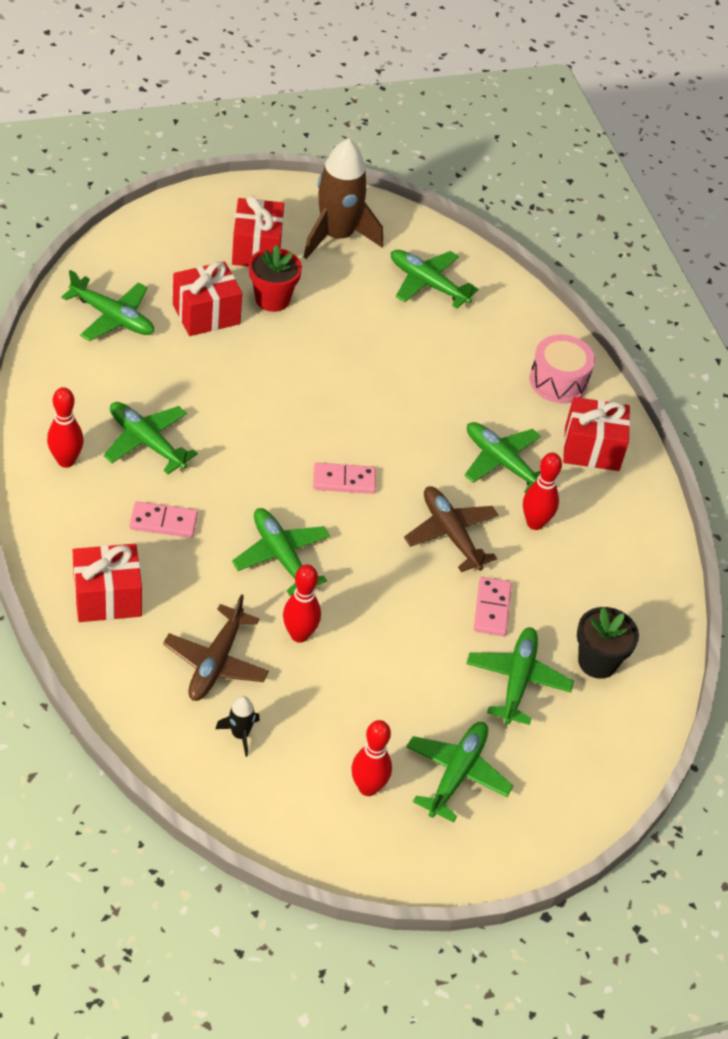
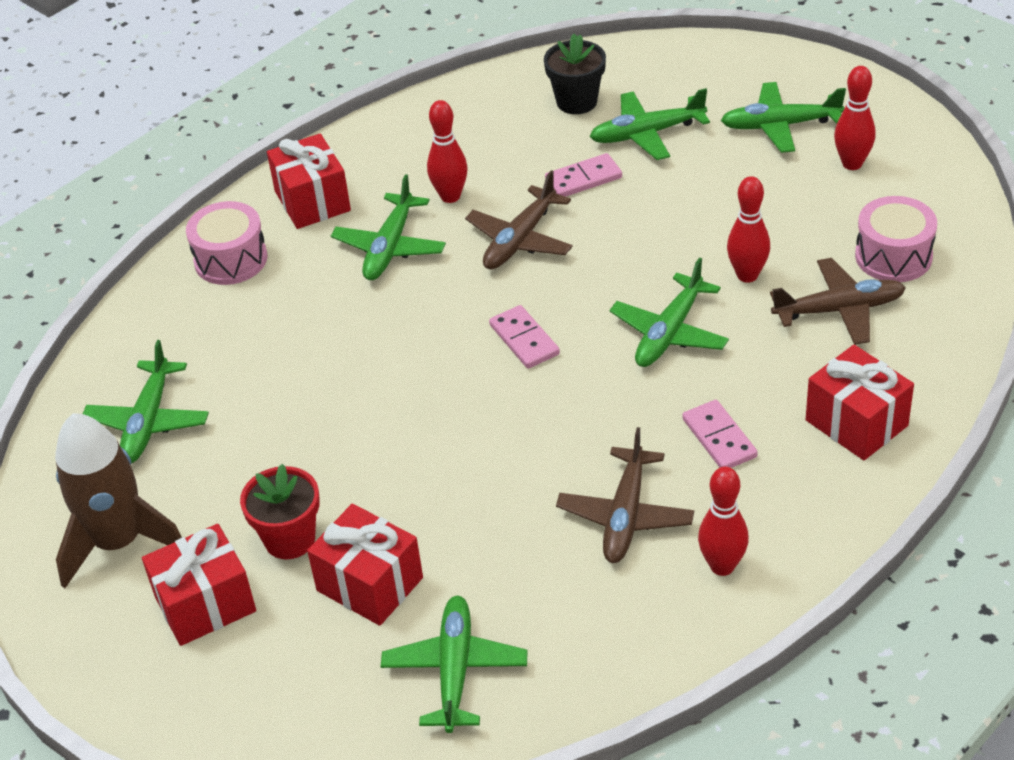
camera: 110 degrees left, 5 degrees down
(147, 442) = (625, 515): green plane -> brown plane
(240, 734) = (893, 256): black rocket -> pink drum

